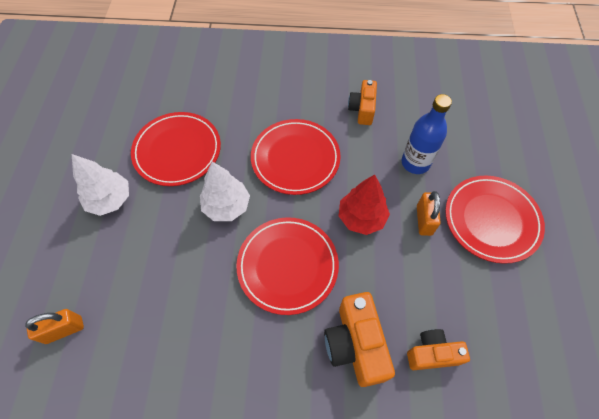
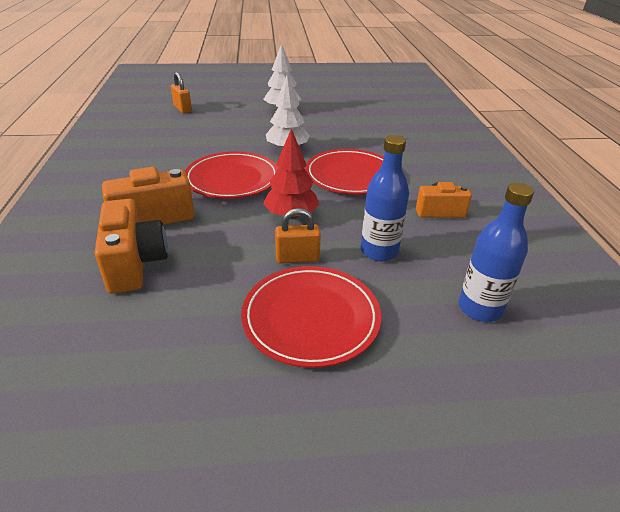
camera: 80 degrees right, 25 degrees down
(177, 151) = (335, 126): red plate -> none
(432, 353) = (135, 263): orange camera -> orange camera, size x1.55
(475, 122) = (480, 308): none -> blue bottle

